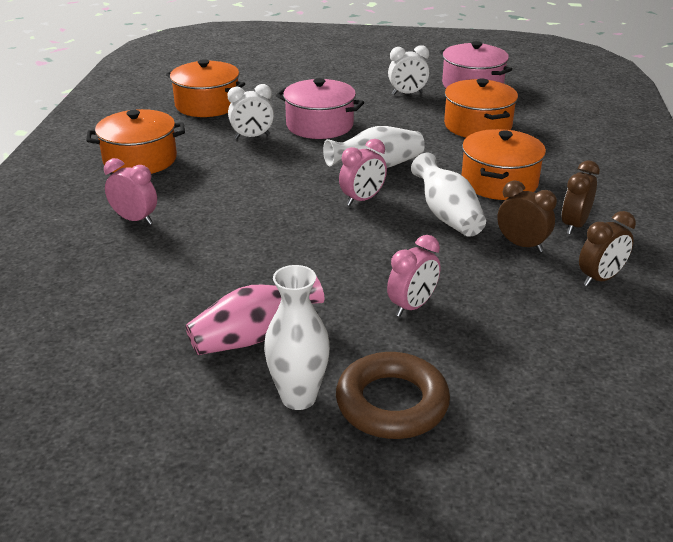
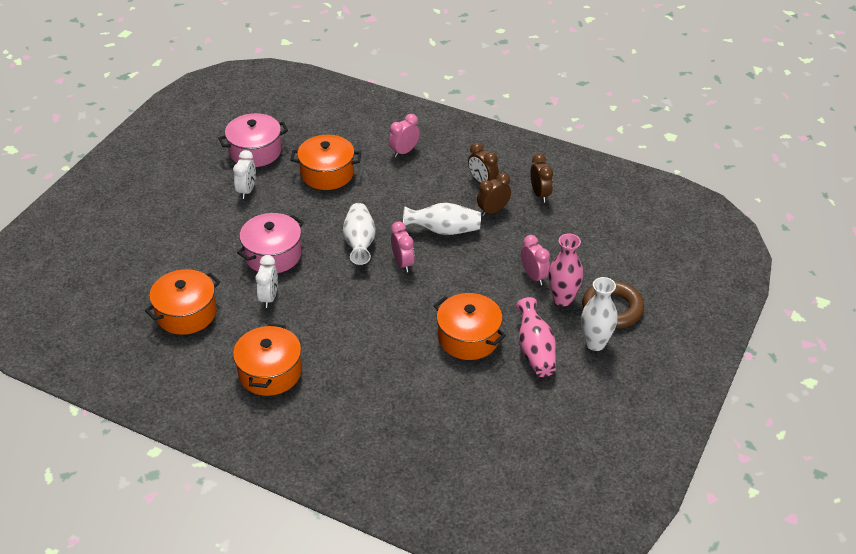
camera: 70 degrees left, 10 degrees up
(135, 219) = (368, 387): pink clock -> pink clock (404, 151)
(380, 344) = (562, 299): none -> pink vase
(499, 182) = (414, 193): orange pot -> orange pot (468, 338)

